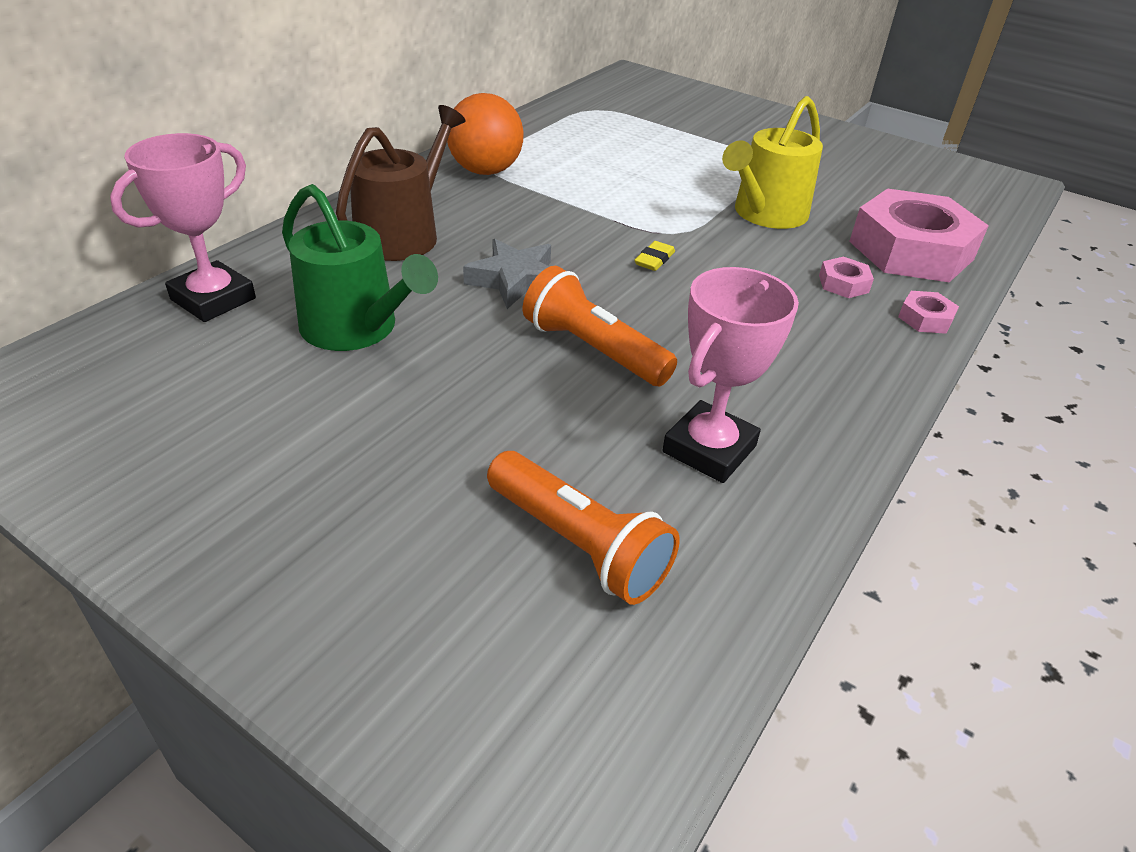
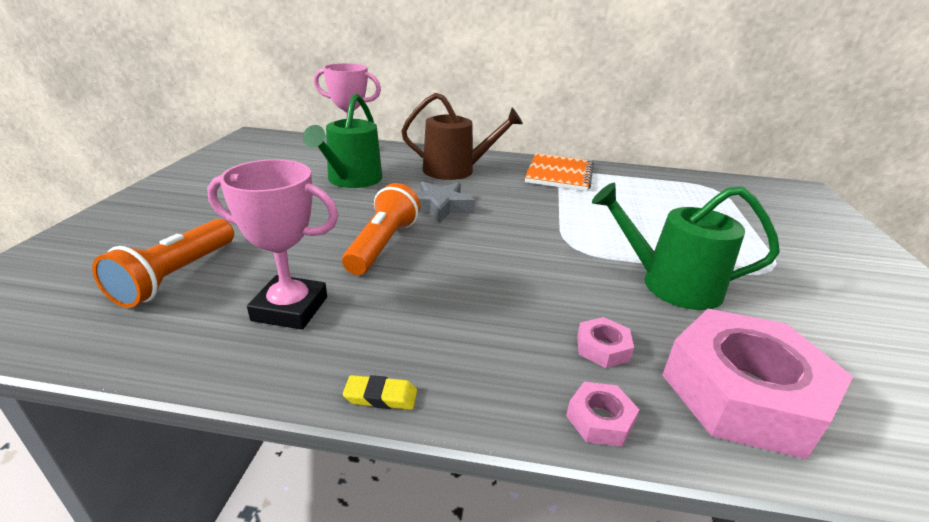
camera: 65 degrees right, 10 degrees down
(485, 171) = (559, 174): orange ball -> orange notebook
(654, 260) = (523, 246): yellow eraser -> yellow eraser (381, 396)
(765, 214) = (671, 285): yellow watering can -> green watering can

